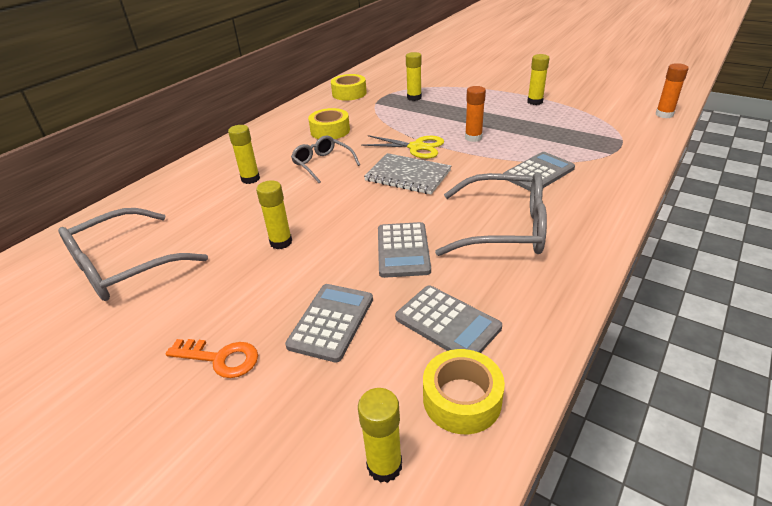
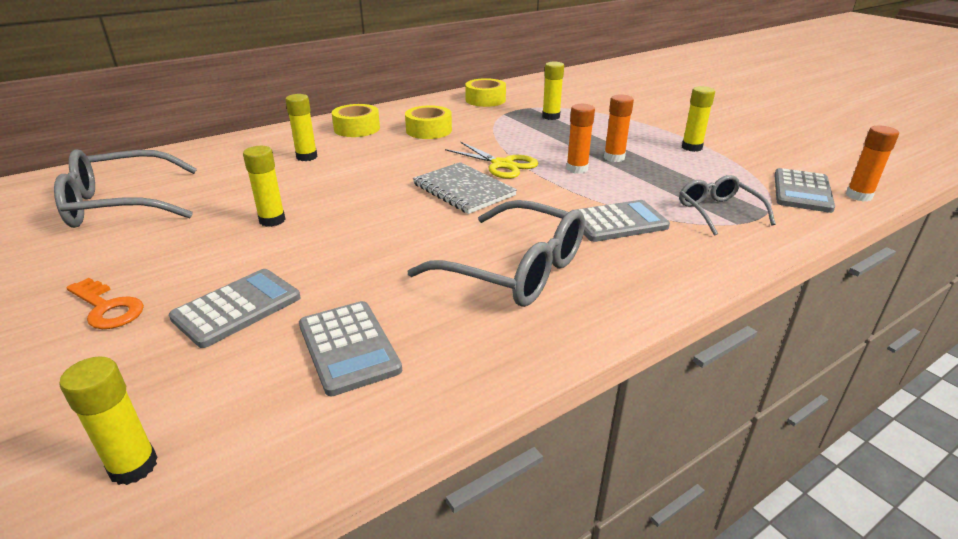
camera: 20 degrees right, 5 degrees down
(322, 164) = (388, 159): grey glasses -> grey glasses (718, 212)
(403, 250) = (380, 261): grey calculator -> grey calculator (802, 191)
(462, 399) = (279, 431): yellow tape -> yellow tape (357, 128)
(490, 122) = (614, 158): none -> orange glue stick

